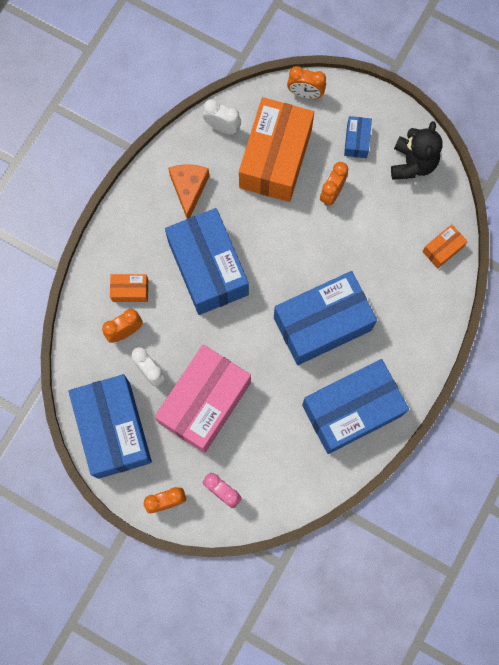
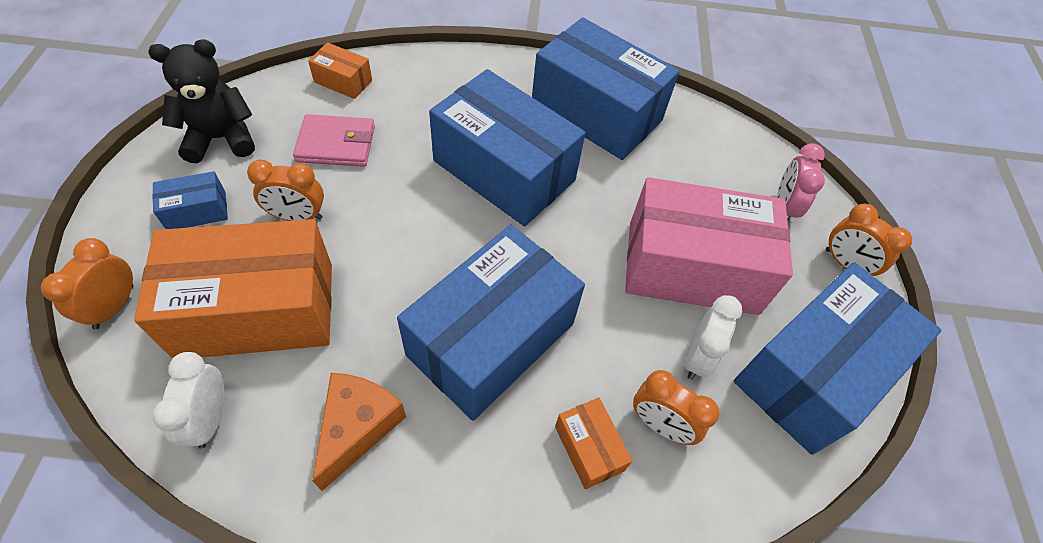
camera: 120 degrees left, 20 degrees down
(189, 189) = (358, 427): orange cheese -> orange cheese turned 135 degrees clockwise
(305, 93) = (114, 307): orange clock -> orange clock turned 150 degrees counterclockwise
(383, 229) = (336, 144): none -> pink wallet

